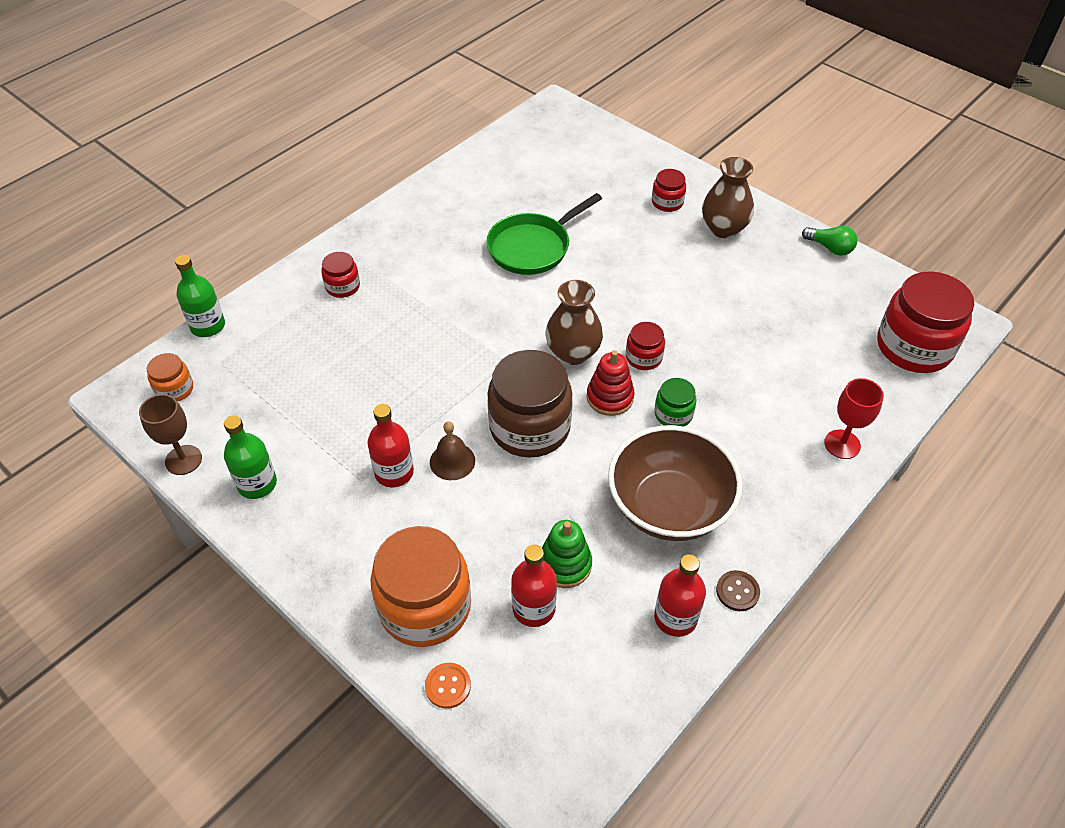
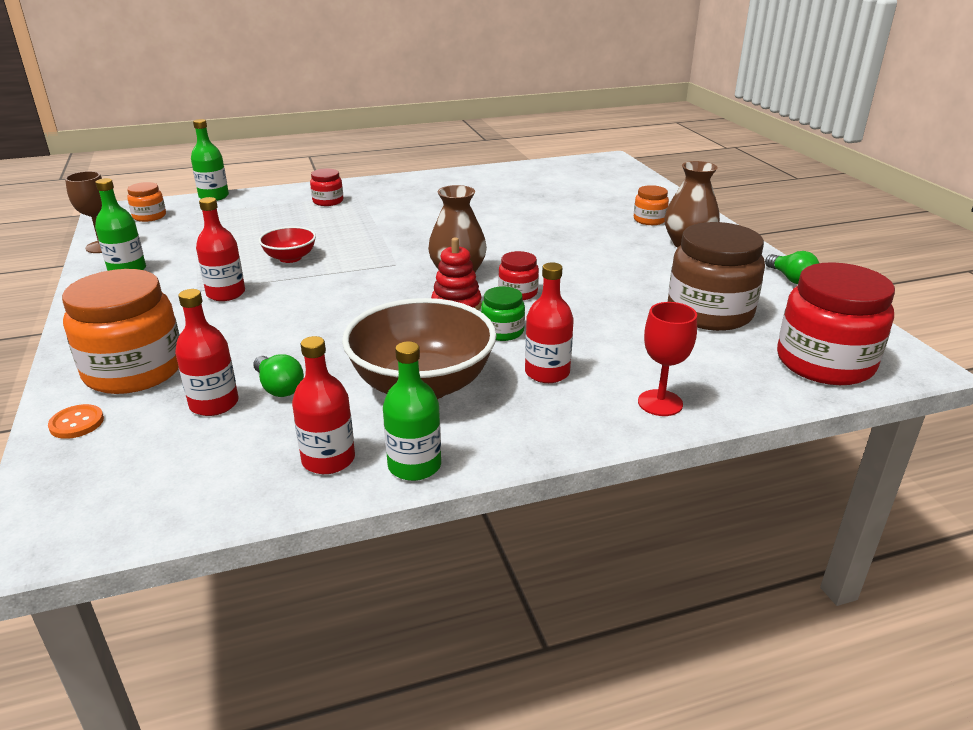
camera: 30 degrees right, 20 degrees down
(399, 394) = (290, 258): none -> red bowl
(452, 461) = (277, 301): brown bell -> none
(530, 427) = (364, 302): brown jar -> brown jar (709, 312)
(533, 247) = (499, 216): green pan -> none
(564, 564) = (279, 387): green stacking toy -> green light bulb
(667, 202) = (649, 220): red jar -> orange jar
(737, 591) = (414, 465): brown button -> green bottle
(744, 448) = (547, 372): none -> red bottle

